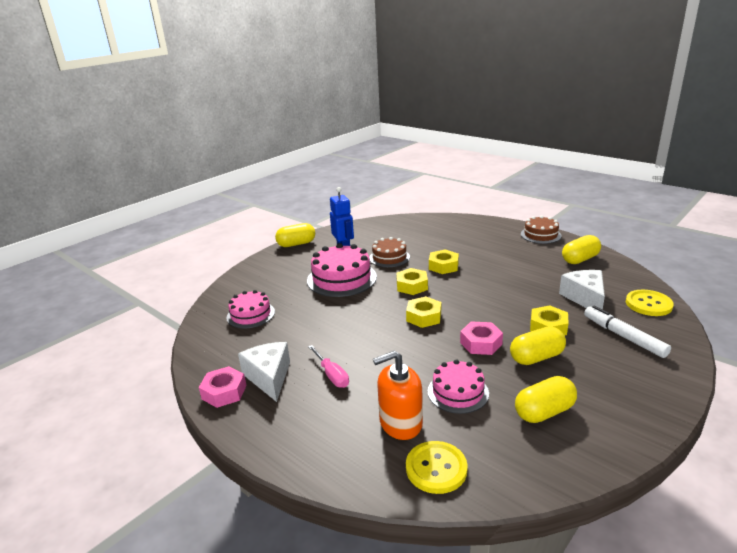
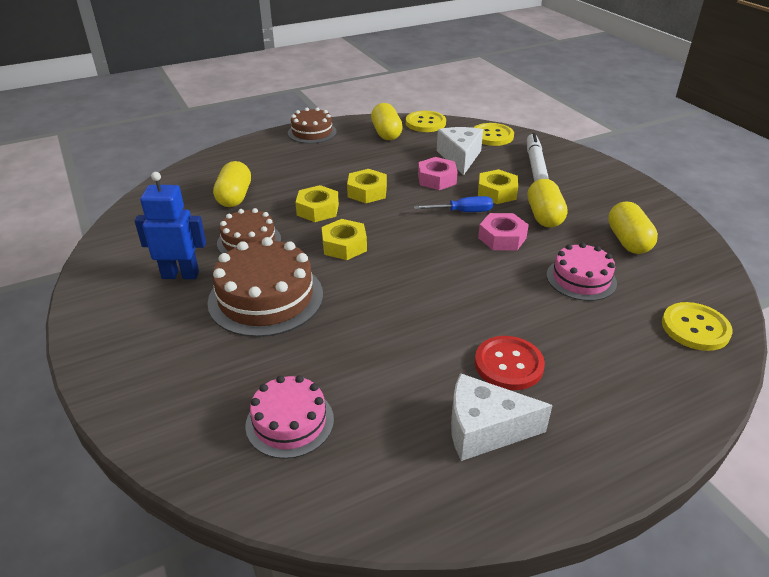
camera: 70 degrees left, 10 degrees up
(224, 392) = (499, 490): pink nut -> pink nut (436, 179)
(296, 244) = (90, 319): yellow capsule -> yellow capsule (234, 197)
(332, 375) = (508, 364): pink screwdriver -> red button
(341, 278) = (266, 298): pink cake -> brown cake
(400, 423) = (620, 332): orange soap dispenser -> none
(424, 317) = (424, 258): yellow nut -> yellow nut (367, 192)
(500, 318) = (463, 212): none -> blue screwdriver
(585, 298) = (460, 157): white cheese -> white cheese turned 75 degrees clockwise
(623, 270) = (425, 123): none -> yellow button
(624, 337) = (535, 165): white marker -> white marker turned 105 degrees clockwise

